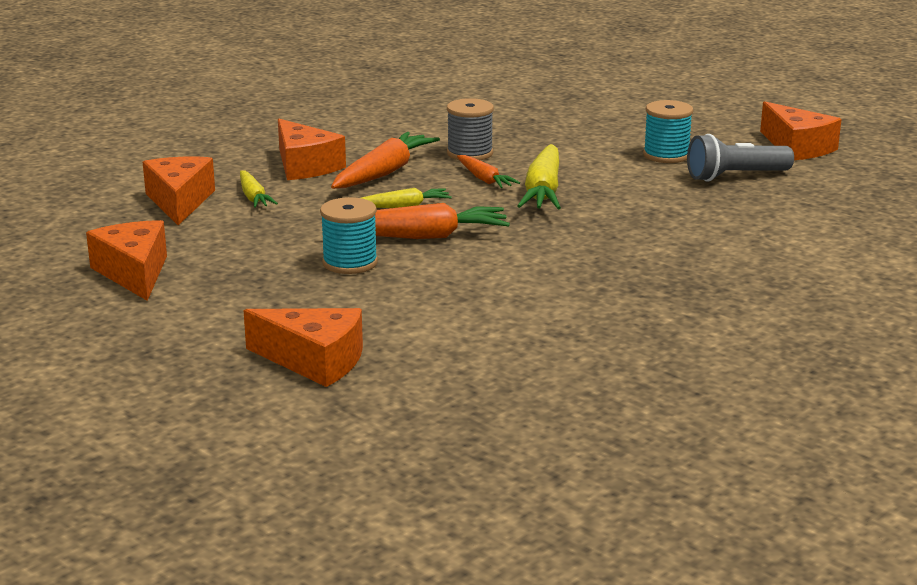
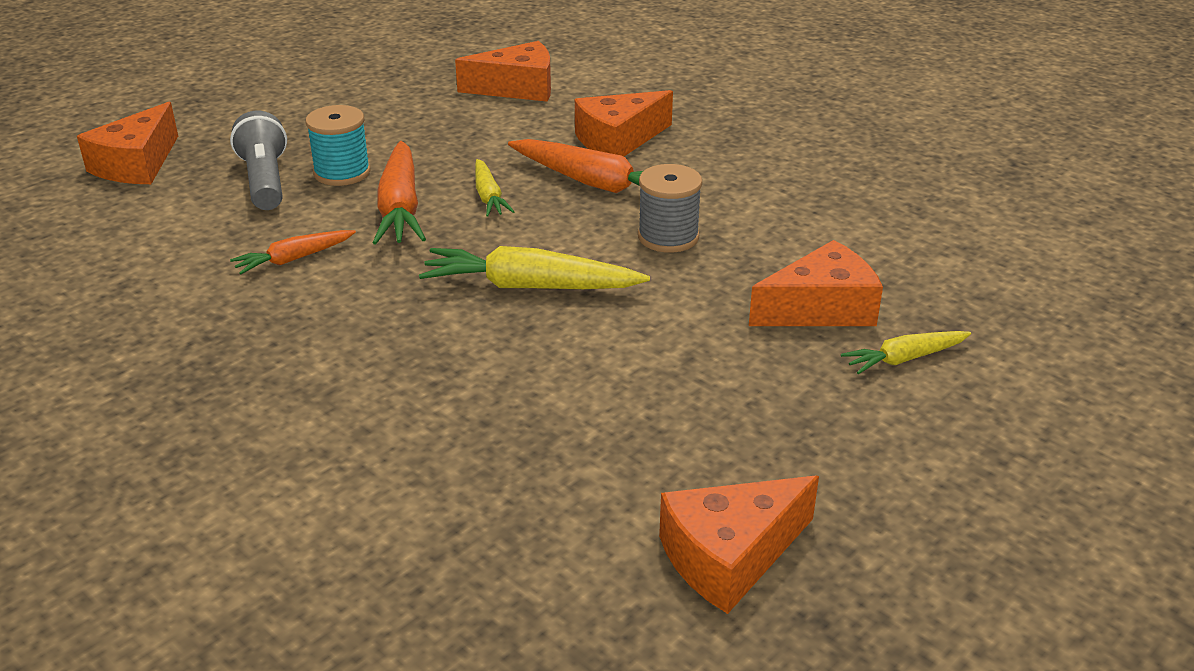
camera: 90 degrees right, 10 degrees up
(134, 273) = (352, 83): orange cheese -> orange cheese (821, 308)
(253, 197) = (526, 120): yellow carrot -> yellow carrot (904, 359)
(484, 179) = (573, 246): orange carrot -> orange carrot (293, 259)
(666, 155) = (674, 399): turquoise spool -> none
(735, 176) = (580, 462): grey flashlight -> grey flashlight (265, 181)

